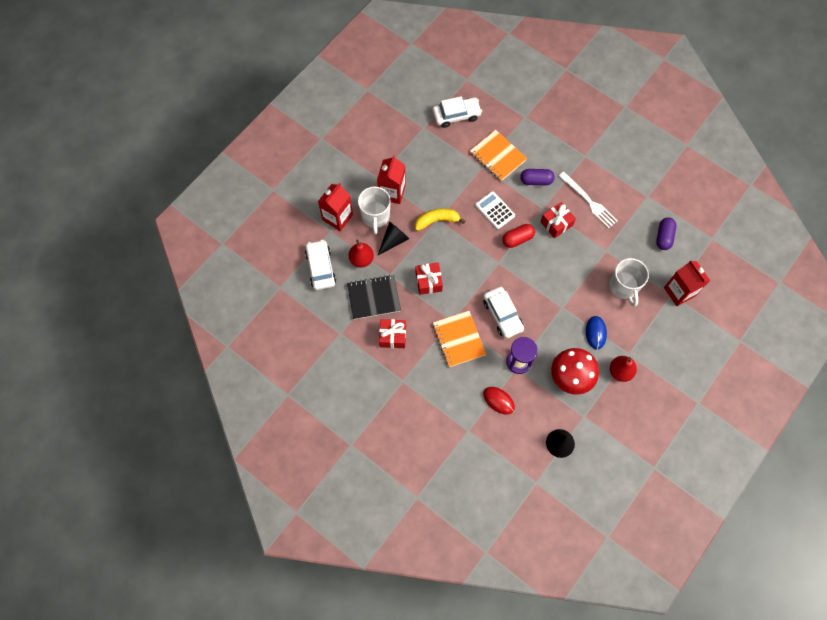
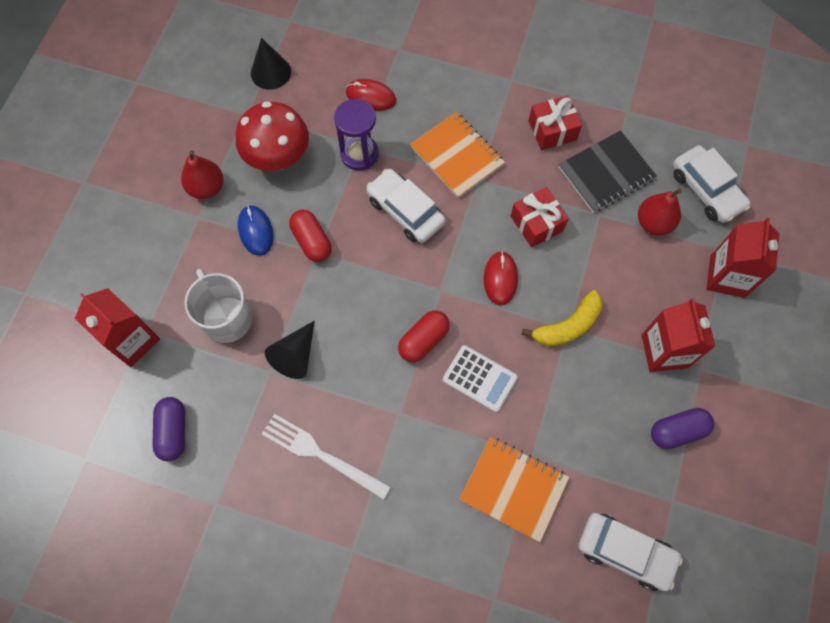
camera: 160 degrees right, 0 degrees up
(375, 216) = (669, 299): white mug -> none
(393, 240) = (620, 269): black cone -> black cone (295, 355)
(456, 115) = (625, 552): white car -> white car turned 120 degrees counterclockwise
(462, 257) = (500, 279): none -> red mouse
(536, 181) = (427, 463): purple capsule -> purple capsule (677, 431)
(556, 223) = (367, 391): red gift -> none
(563, 315) = (312, 241): none -> red capsule

